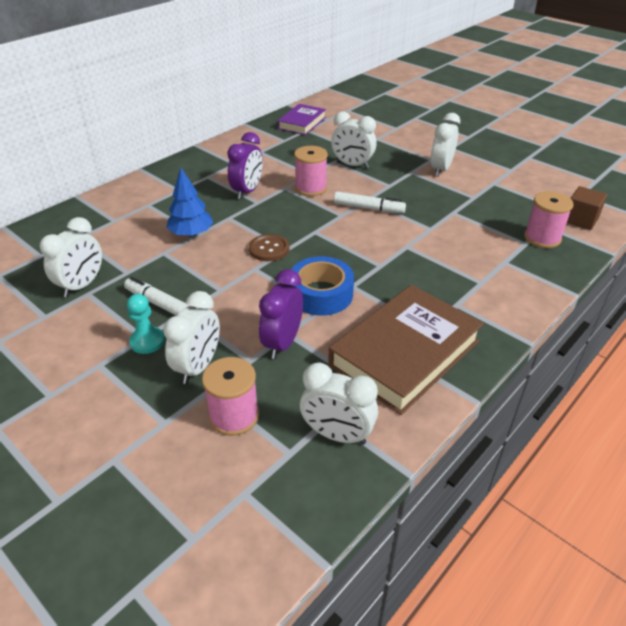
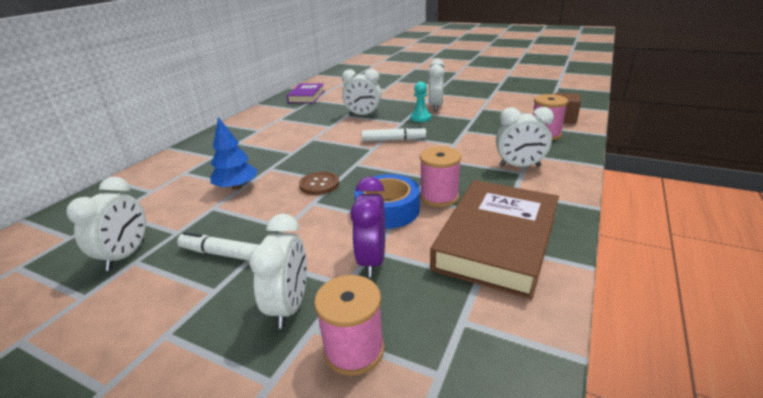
camera: 15 degrees left, 10 degrees down
(147, 341) = (220, 294): turquoise pawn -> turquoise pawn (420, 118)
(247, 191) = (279, 146): purple clock -> none
(311, 188) = (336, 135): pink spool -> pink spool (439, 197)
(337, 434) = (480, 338): white clock -> white clock (519, 166)

